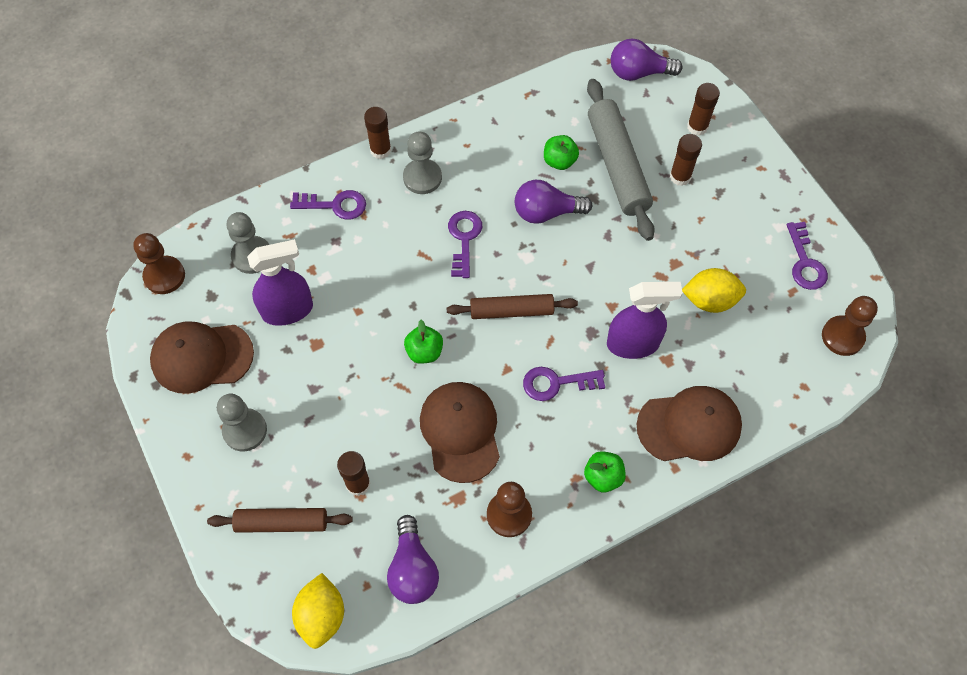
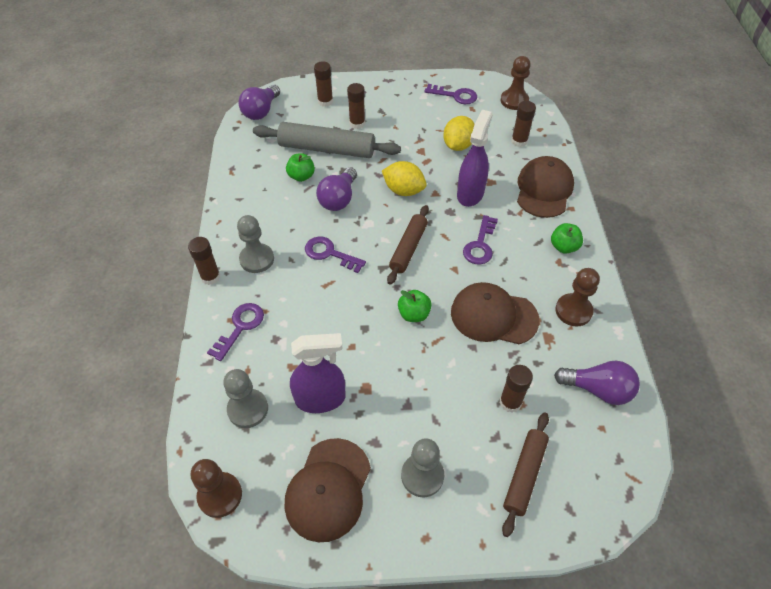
camera: 65 degrees left, 10 degrees down
(288, 310) = (321, 399): purple spray bottle -> purple spray bottle turned 75 degrees clockwise
(322, 615) = (619, 471): yellow lemon -> yellow lemon (403, 190)
(763, 368) = (519, 141): none -> brown glue stick

